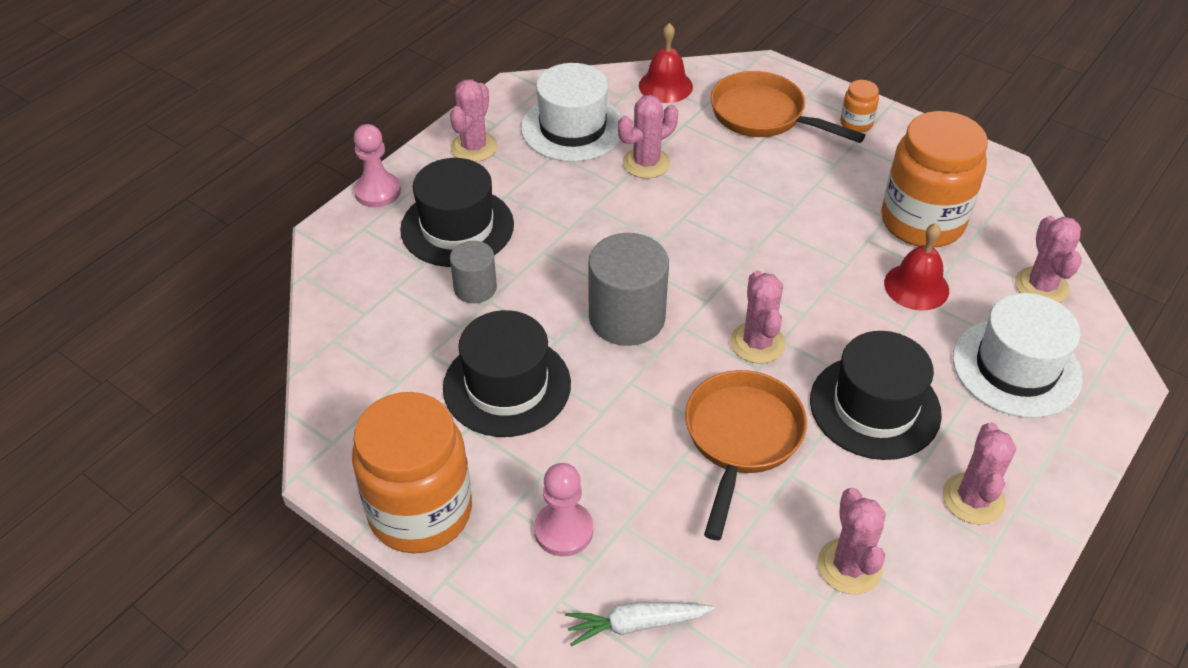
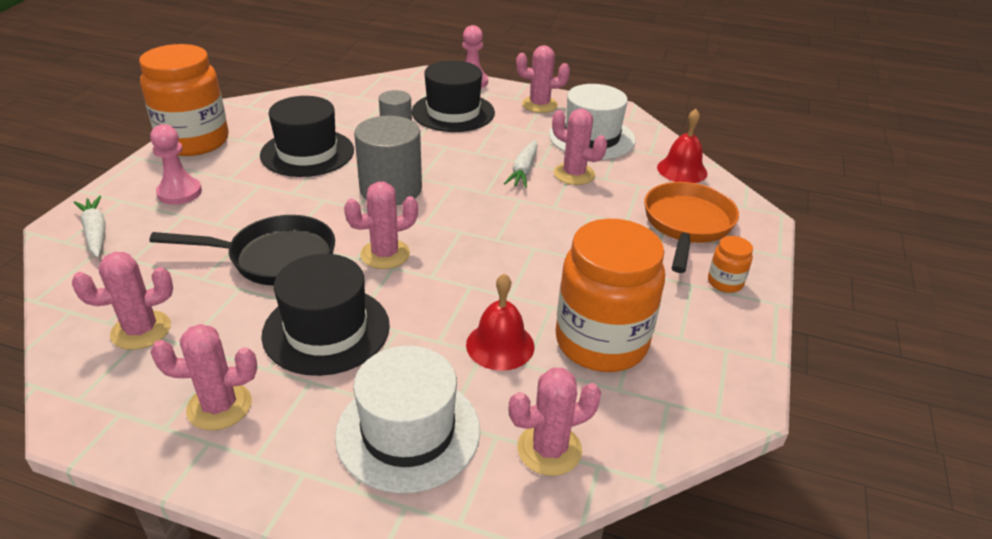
camera: 70 degrees right, 10 degrees down
(624, 199) = (523, 170): none -> white carrot
(741, 439) = (274, 258): orange pan -> black pan

